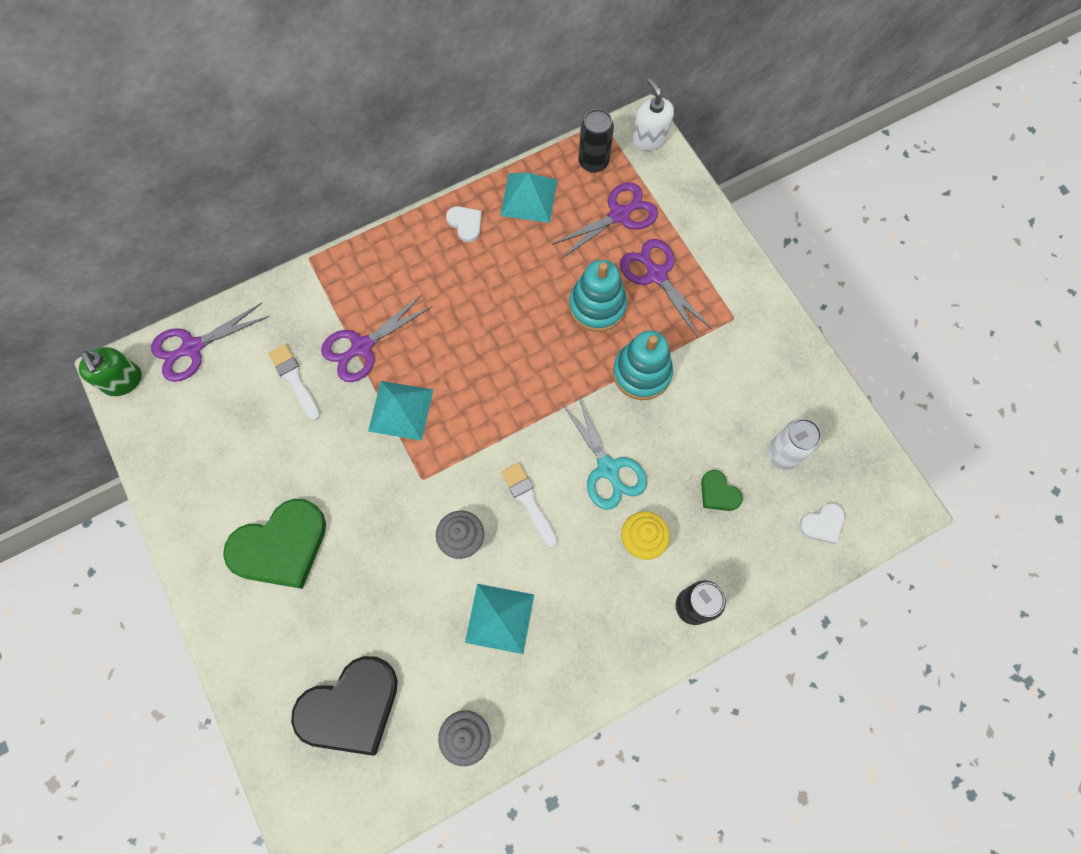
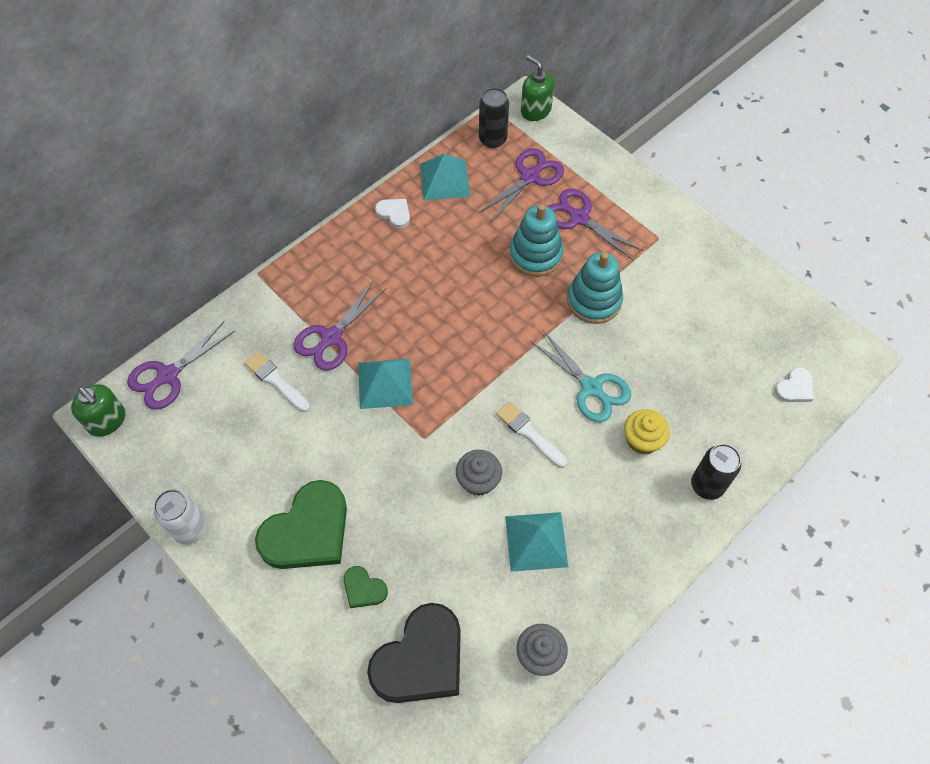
camera: 15 degrees left, 10 degrees down
(649, 138) = (535, 110): white soap dispenser -> green soap dispenser
(718, 493) = (696, 384): green heart -> green heart (363, 589)
(782, 454) = (740, 338): white can -> white can (190, 529)

